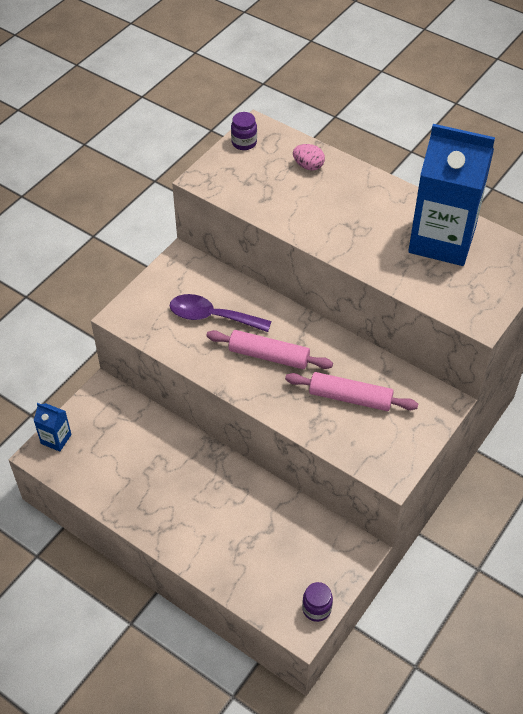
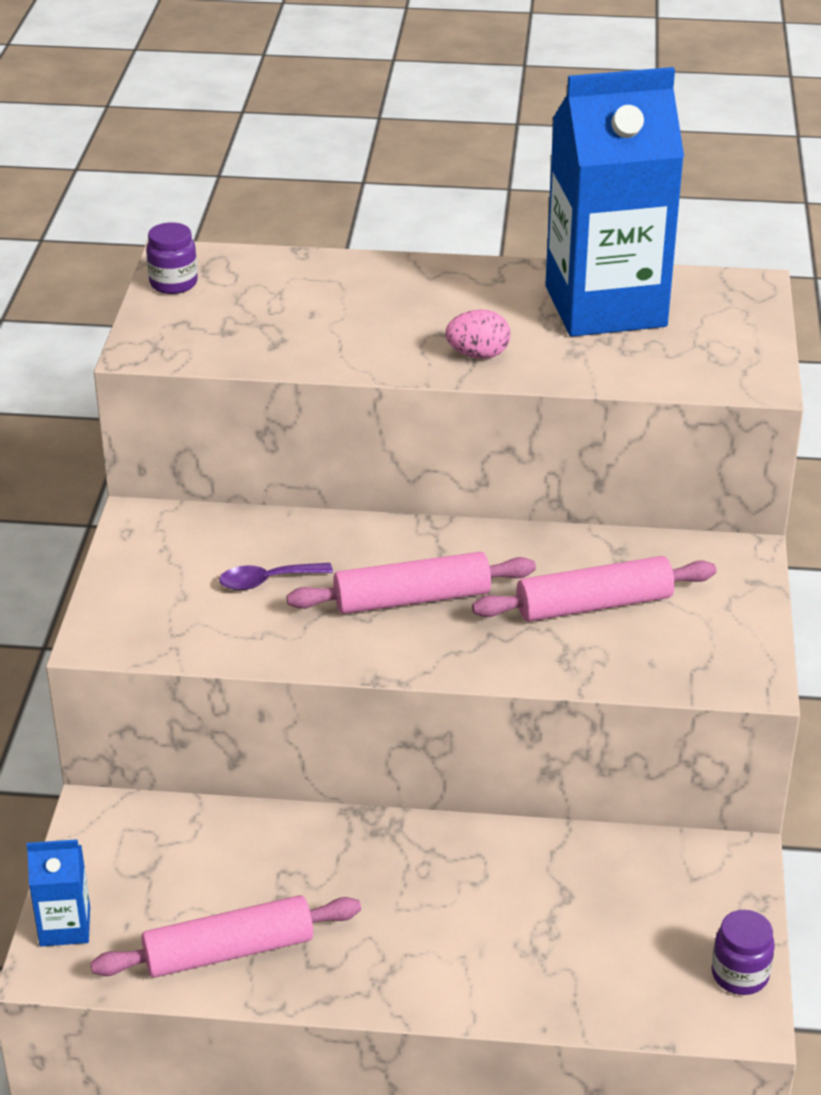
camera: 30 degrees left, 15 degrees down
(111, 484) = (229, 951): none -> pink rolling pin
(212, 317) = (267, 581): purple spoon -> purple spoon, size x0.56
(308, 166) = (309, 281): pink egg -> pink egg (478, 355)

